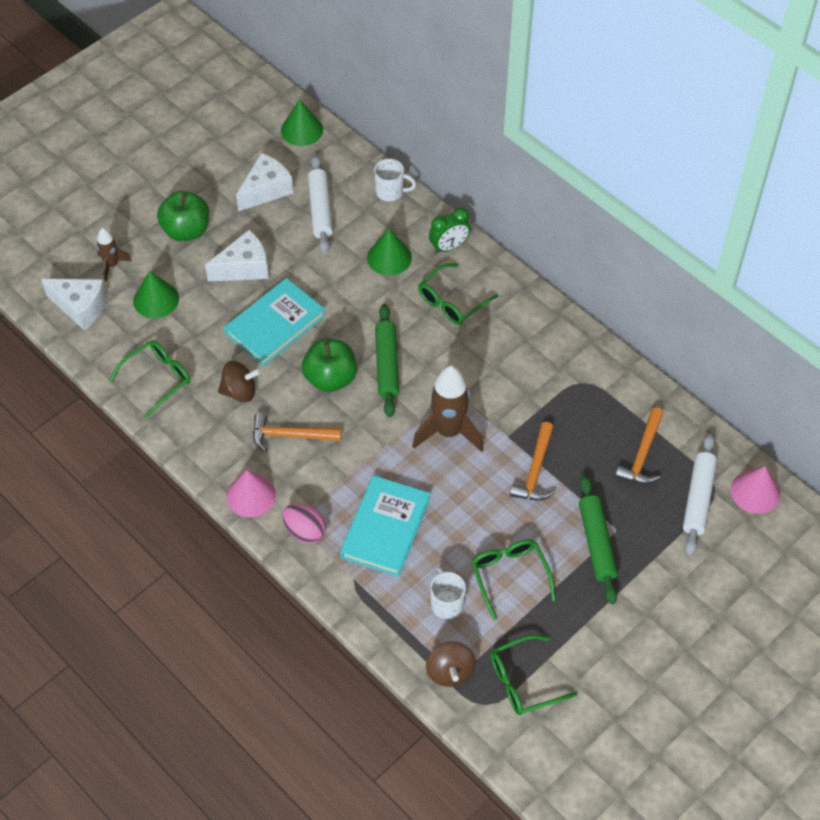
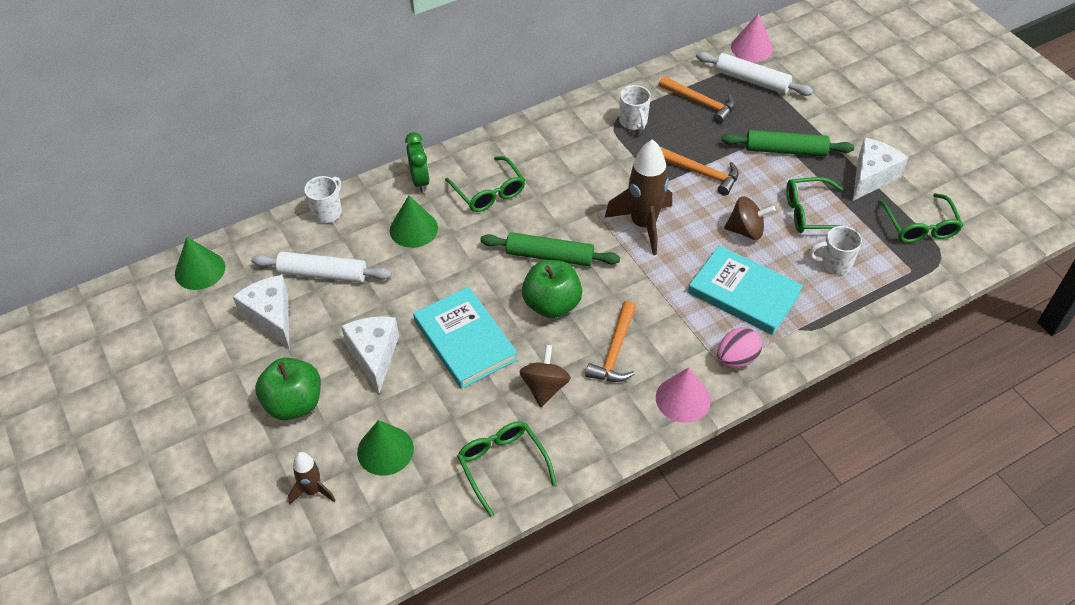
camera: 75 degrees left, 5 degrees down
(80, 307) = (365, 535): white cheese -> white cheese (871, 177)
(450, 671) = (907, 275): brown spinning top -> brown spinning top (746, 230)
(590, 399) = (633, 122): none -> white mug

